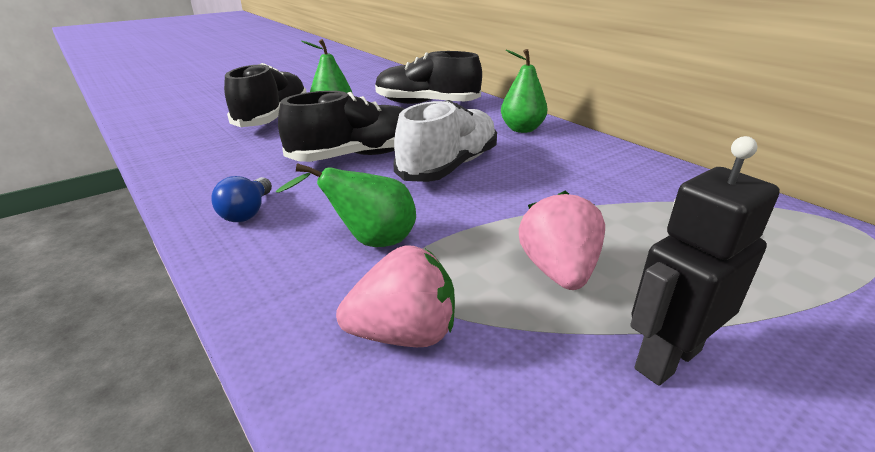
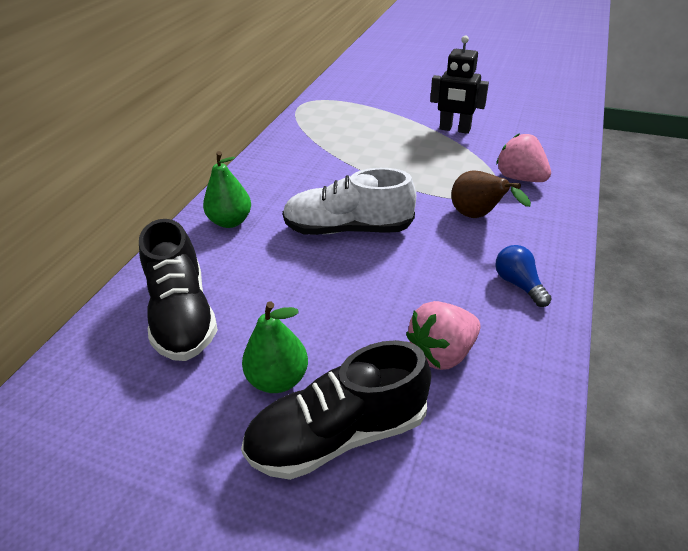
camera: 120 degrees left, 10 degrees up
(247, 212) = (518, 284): blue light bulb -> blue light bulb turned 90 degrees counterclockwise
(357, 156) = (377, 286): black shoe -> none
(369, 241) = (478, 217): green pear -> brown pear
(558, 271) = (429, 158): pink strawberry -> pink strawberry (442, 353)

